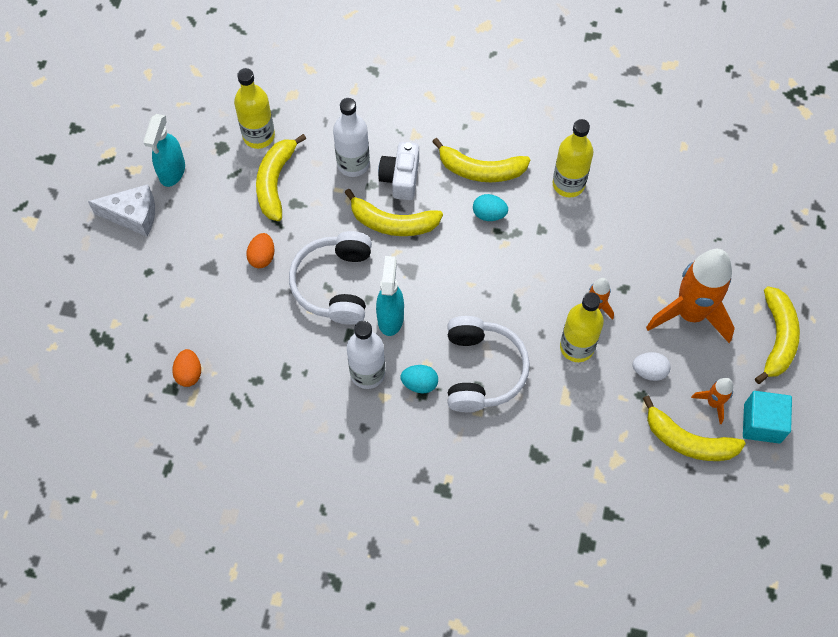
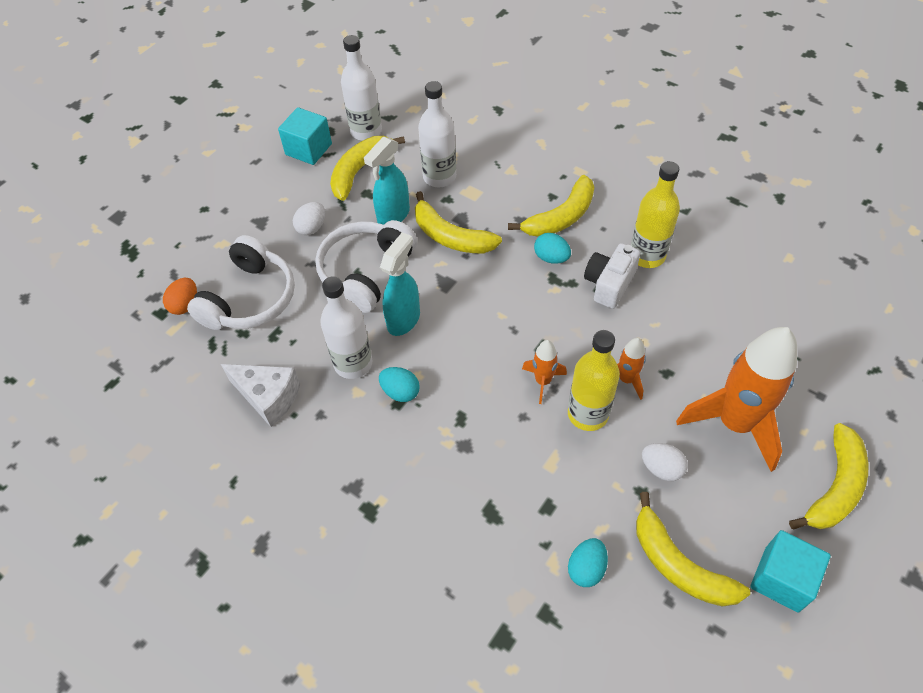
camera: 25 degrees right, 10 degrees down
(133, 215) = (220, 161): white cheese -> white cheese (268, 397)
(172, 172) = (274, 137): turquoise spray bottle -> turquoise spray bottle (393, 216)
(213, 174) = (308, 149): none -> turquoise cube
(259, 136) = (366, 131): yellow bottle -> white bottle
(262, 257) = (312, 227): orange egg -> white egg
(401, 178) = (478, 201): white camera -> white camera (609, 284)
(480, 170) = (561, 217): yellow banana -> yellow banana turned 75 degrees counterclockwise
(482, 370) = (472, 402): white headphones -> white headphones (250, 299)
(624, 470) = (586, 568): none -> turquoise egg
(713, 403) = (727, 532): orange rocket -> orange rocket (543, 381)

